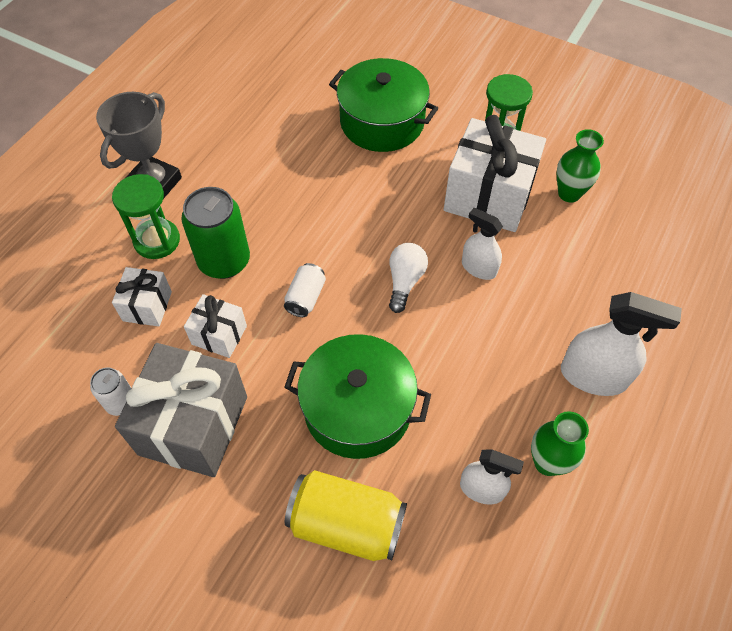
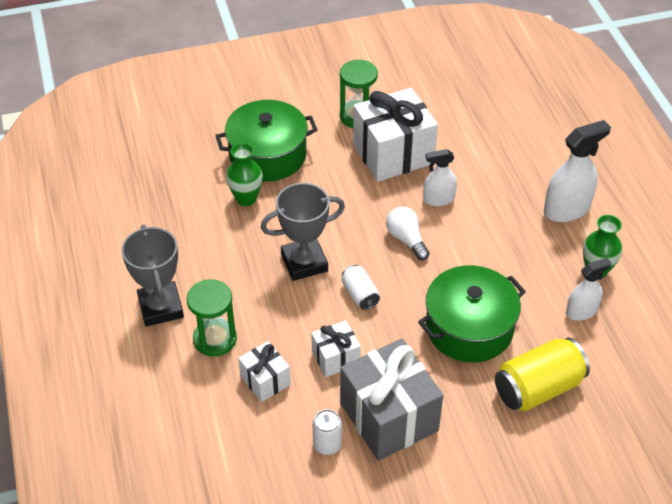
camera: 45 degrees left, 10 degrees down
(224, 261) = (279, 315): green can -> none
(297, 233) = (304, 262): none -> grey trophy
(569, 193) = (437, 118): green vase -> green vase (246, 198)

